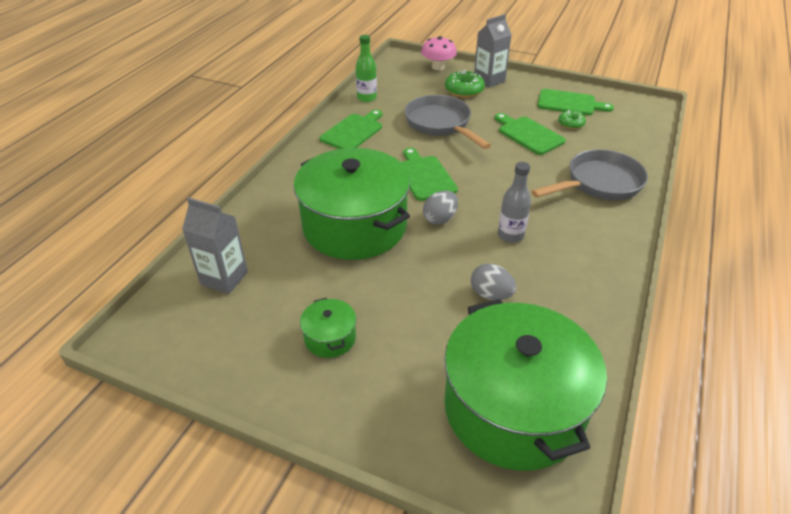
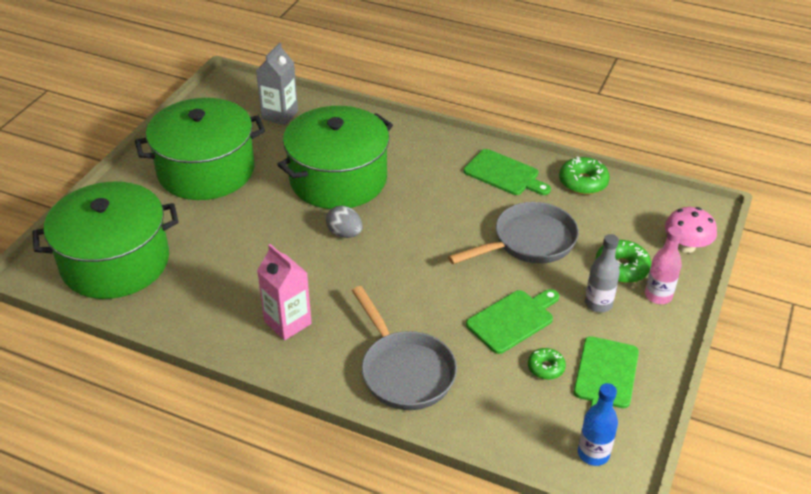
camera: 90 degrees right, 0 degrees up
(330, 338) = (206, 170): green pot -> green pot, size x2.42
(367, 98) = (583, 182): green bottle -> green donut
(425, 176) = (418, 225): green cutting board -> none
(489, 80) = (658, 296): grey carton -> pink bottle
(491, 294) = (235, 260): grey egg -> none
(510, 235) = (314, 282): grey bottle -> grey bottle (598, 304)
(568, 249) = (288, 322): none -> pink carton
(636, 111) = (593, 454): none -> blue bottle

